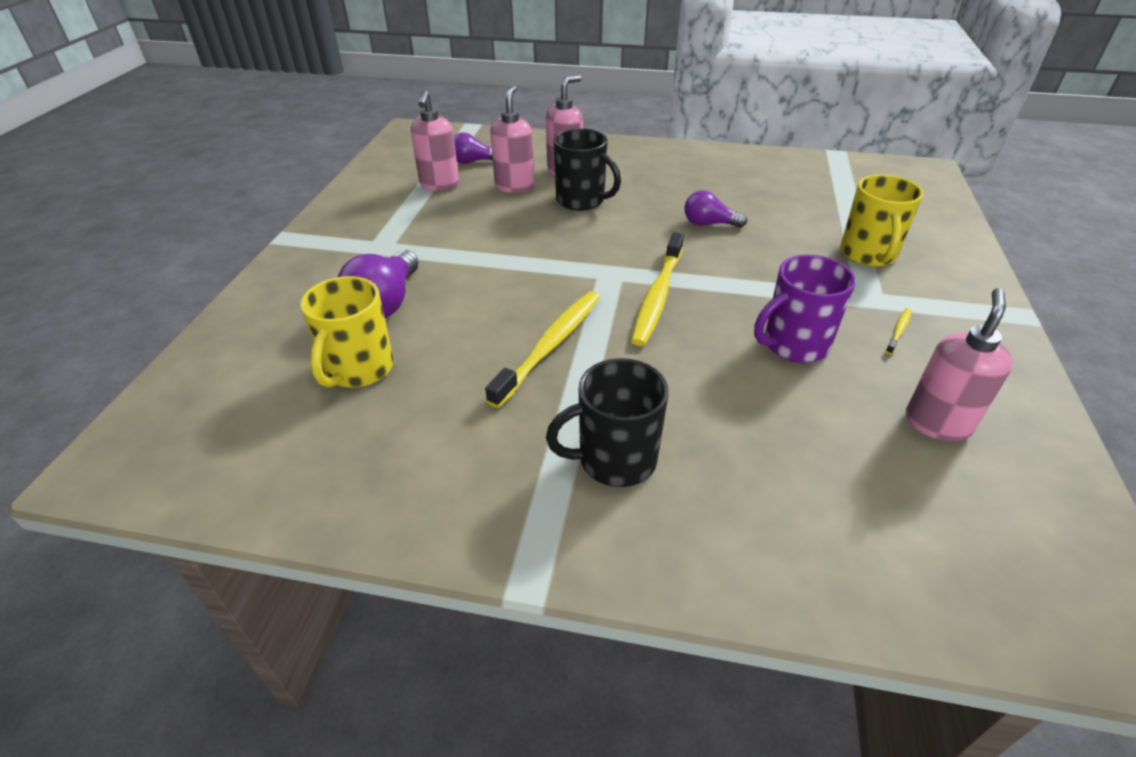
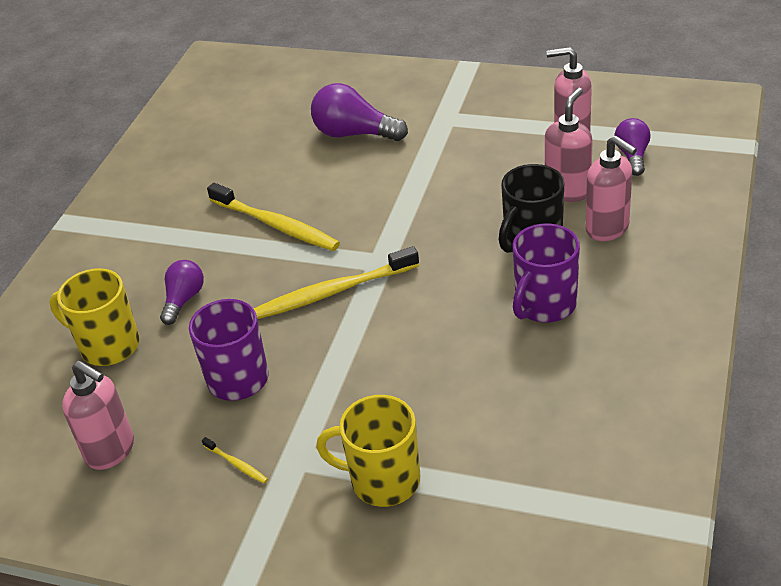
camera: 100 degrees right, 0 degrees up
(359, 369) = (274, 134): yellow mug -> yellow mug (108, 346)
(515, 186) = (568, 191): pink soap dispenser -> pink soap dispenser turned 75 degrees counterclockwise
(615, 460) = (143, 258): black mug -> none
(657, 195) = (544, 305): none -> purple mug
(657, 296) = (333, 292): yellow toothbrush -> yellow toothbrush turned 45 degrees counterclockwise
(709, 224) = (469, 344): purple light bulb -> purple light bulb (184, 300)

